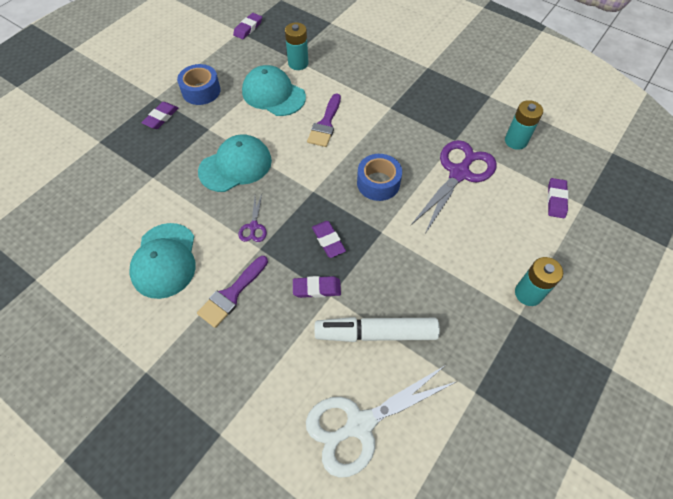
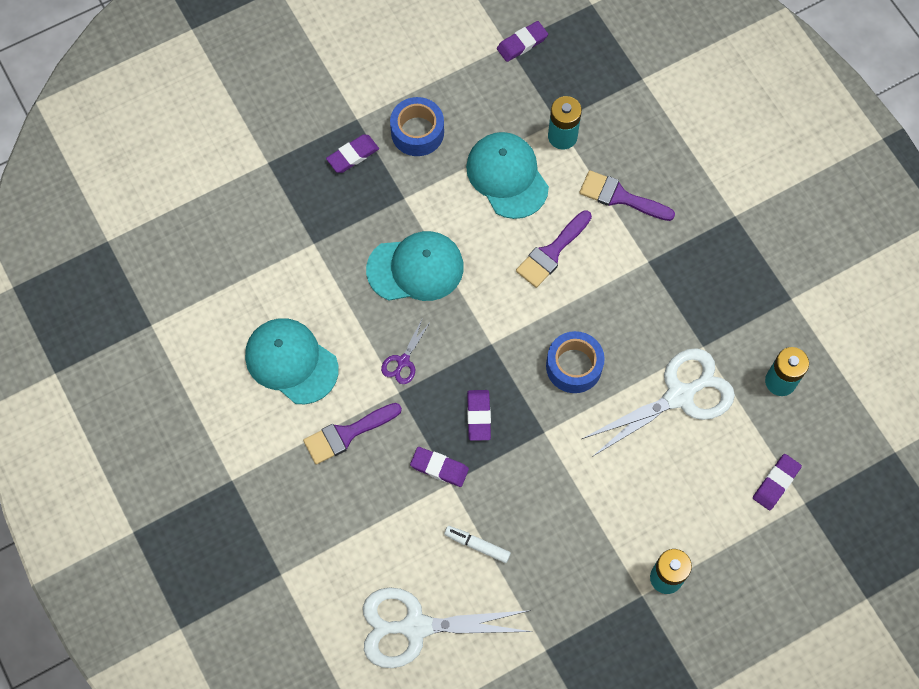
camera: 25 degrees right, 10 degrees up
(165, 260) = (291, 361): turquoise cap -> turquoise cap turned 105 degrees clockwise
(352, 81) = (620, 197): none -> purple brush
(376, 333) = (477, 545): white marker -> white marker, size x0.50
(459, 173) = (679, 396): purple scissors -> white scissors

